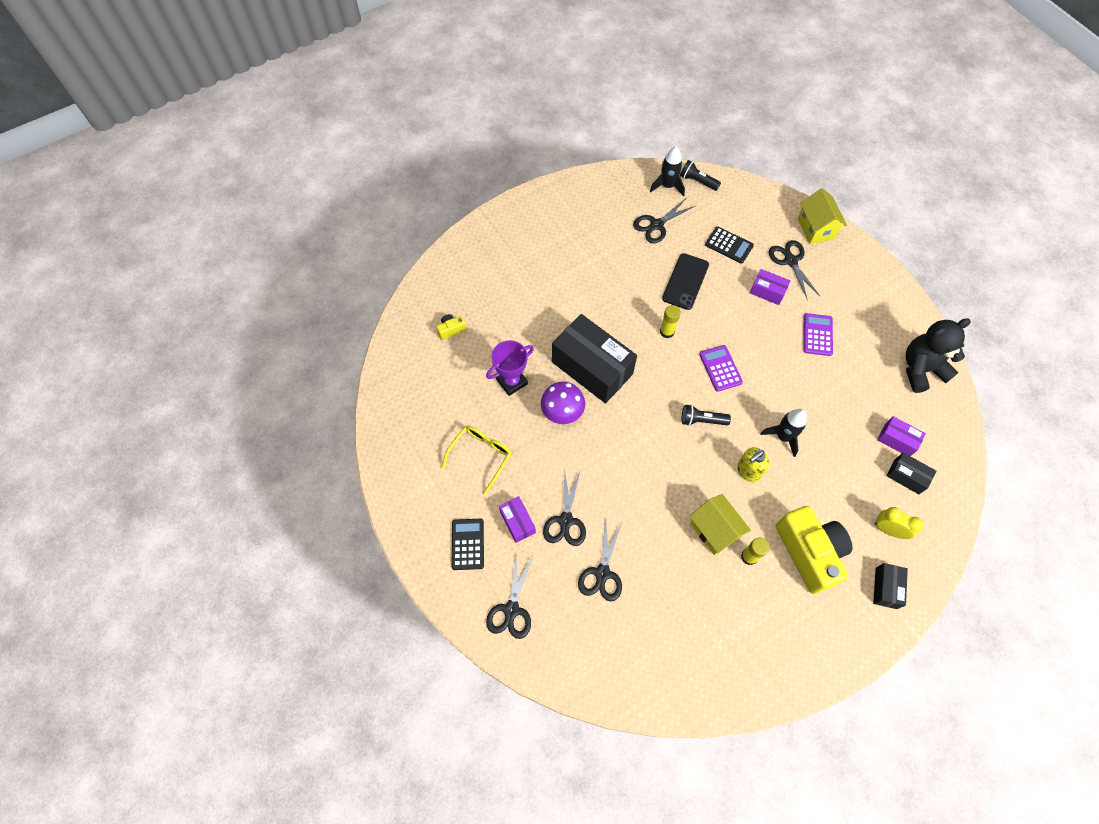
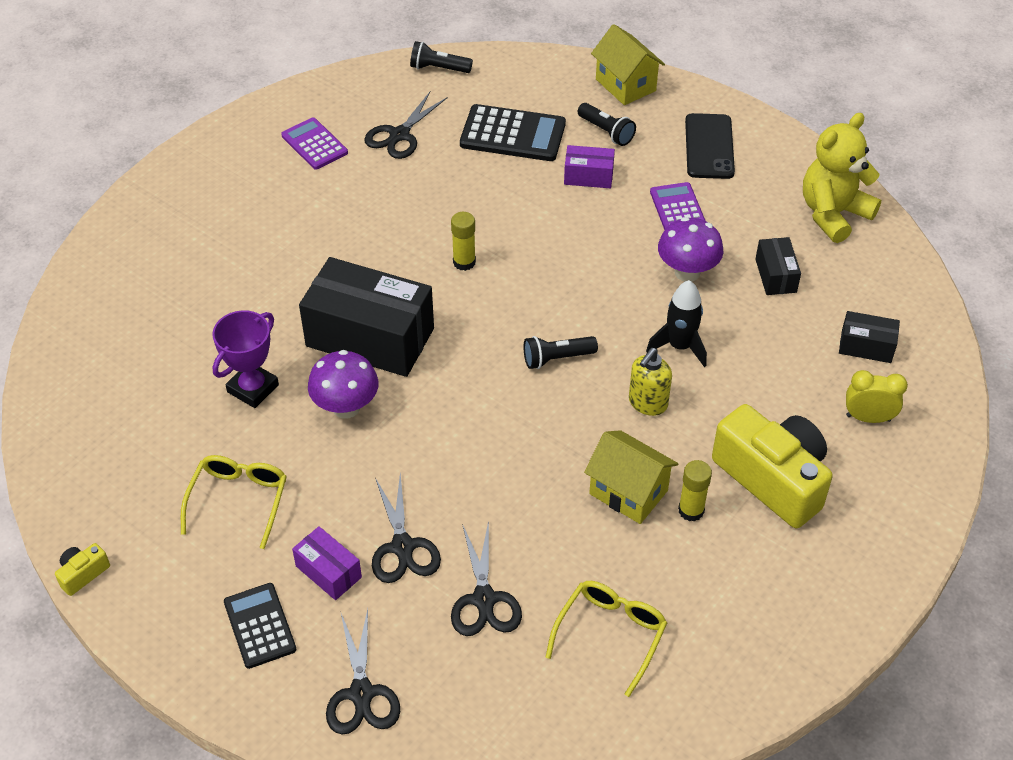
camera: 20 degrees left, 15 degrees down
(451, 329) = (132, 346): yellow camera -> yellow camera (83, 574)
(667, 186) = (397, 84): black rocket -> none
(670, 624) = (610, 634): none -> yellow glasses
(685, 281) = (467, 193): black phone -> black phone (709, 147)
(720, 368) = (558, 287): purple calculator -> purple calculator (314, 144)
(729, 245) = (512, 134): black calculator -> black calculator, size x1.52
(790, 261) = (606, 132): black scissors -> black flashlight
(807, 383) = (687, 272): none -> purple mushroom
(886, 588) = (894, 490): black box -> black box (775, 275)
(897, 440) = (835, 306): purple box -> none
(921, 369) = (833, 214): black teddy bear -> yellow teddy bear

